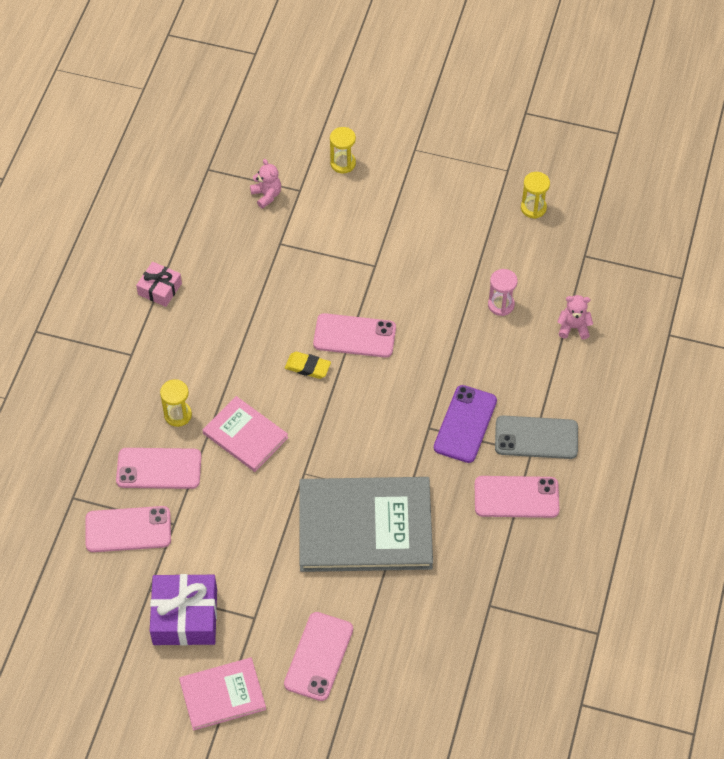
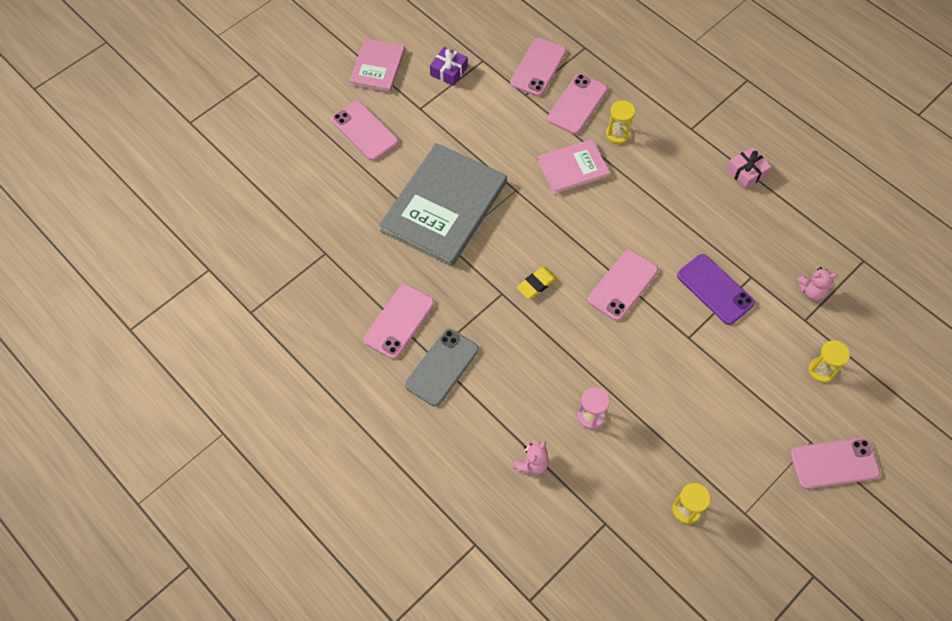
camera: 120 degrees right, 5 degrees up
(185, 616) = (449, 71): purple gift -> purple gift, size x0.58
(307, 367) = (611, 237): yellow eraser -> yellow eraser (536, 284)
(423, 129) = (834, 463): none -> pink phone
(465, 424) = (488, 321): purple phone -> purple phone (715, 289)

